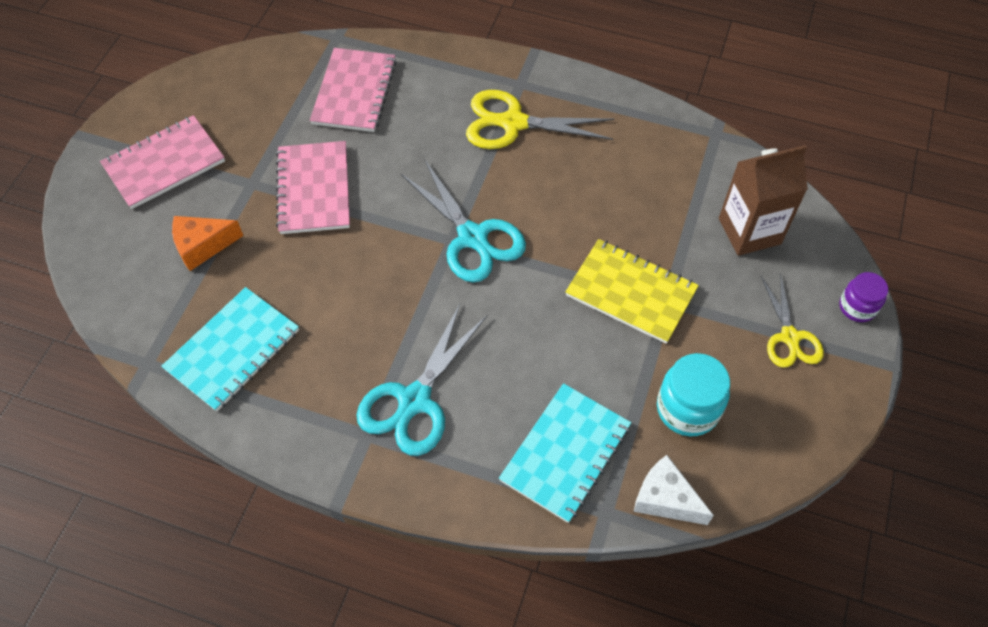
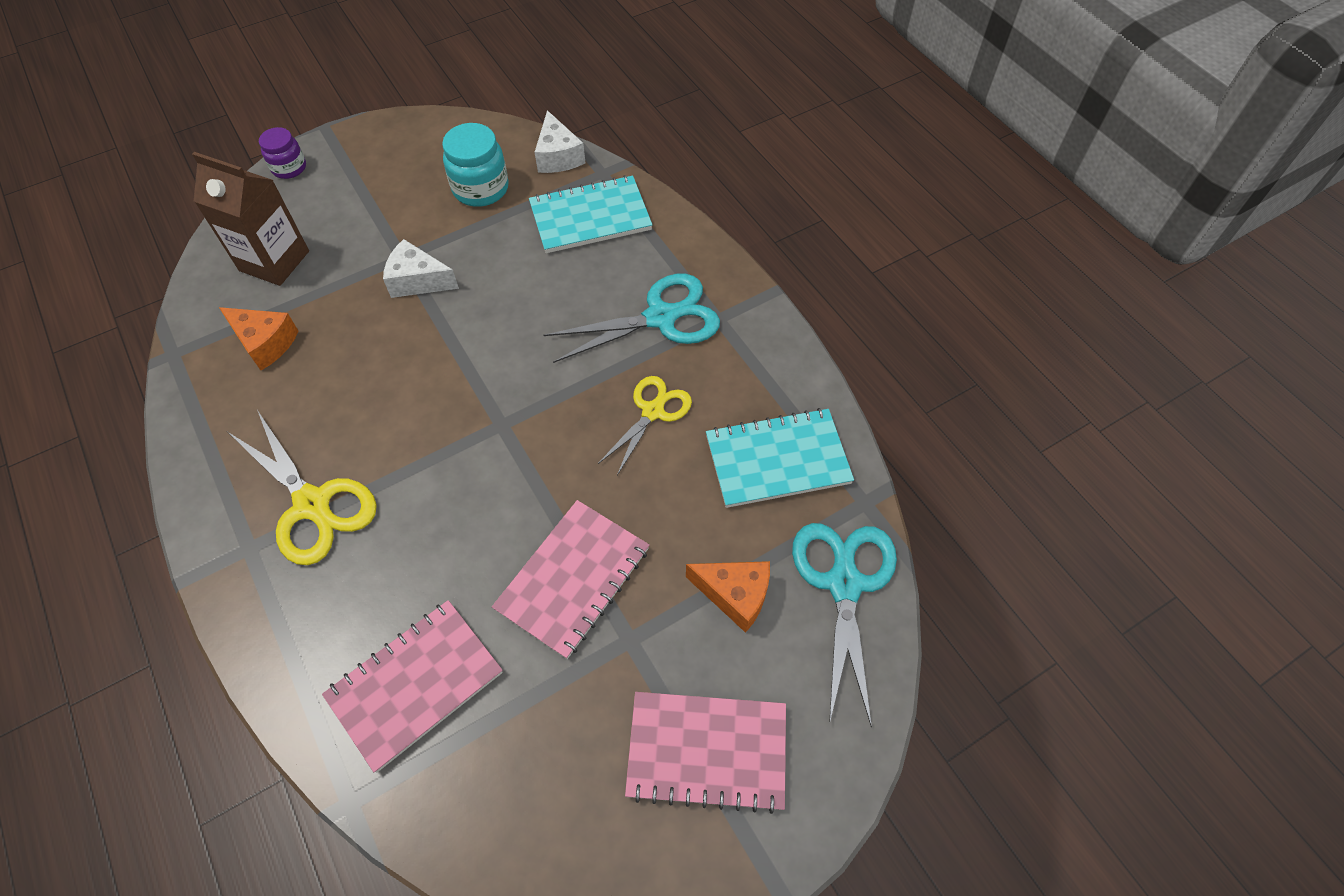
camera: 140 degrees left, 0 degrees up
(472, 237) = (481, 414): turquoise scissors -> turquoise scissors (844, 584)
(631, 292) = (418, 281): yellow notebook -> white cheese
(670, 179) = (265, 343): none -> orange cheese
(789, 337) = (358, 181): yellow scissors -> yellow scissors (652, 411)

